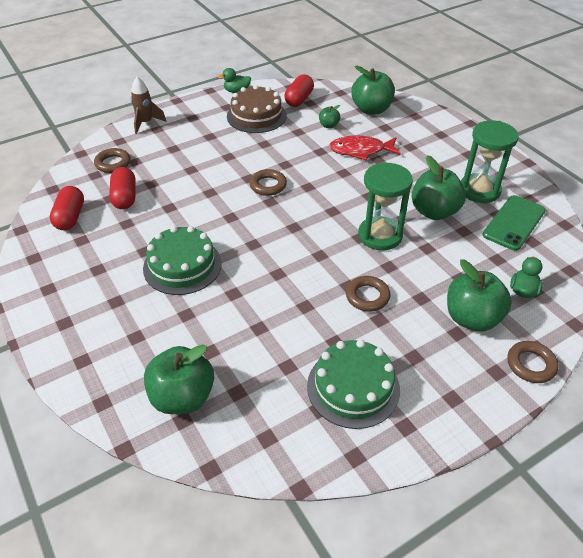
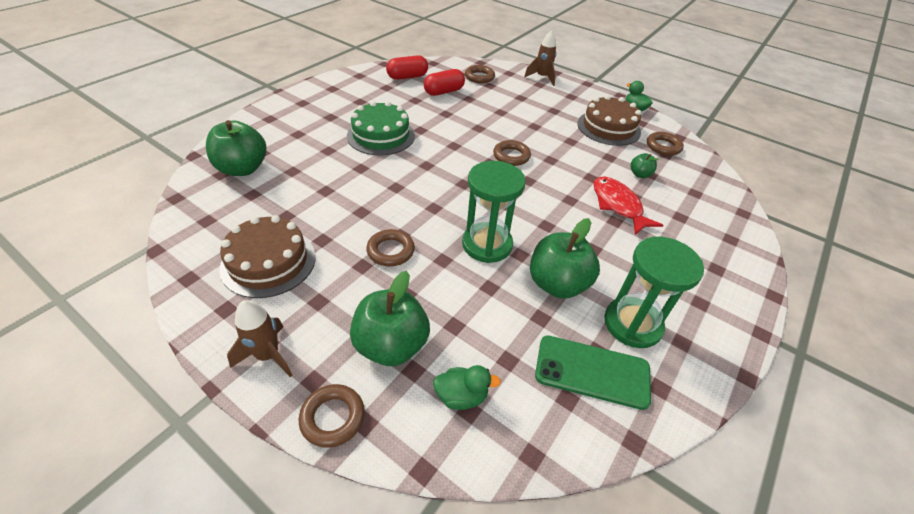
camera: 65 degrees right, 0 degrees up
(299, 99) = (663, 146): red capsule -> brown ring
(353, 387) = (268, 262): green cake -> brown cake
(371, 109) = (702, 200): green apple -> none
(466, 398) = (268, 355): none -> brown rocket

